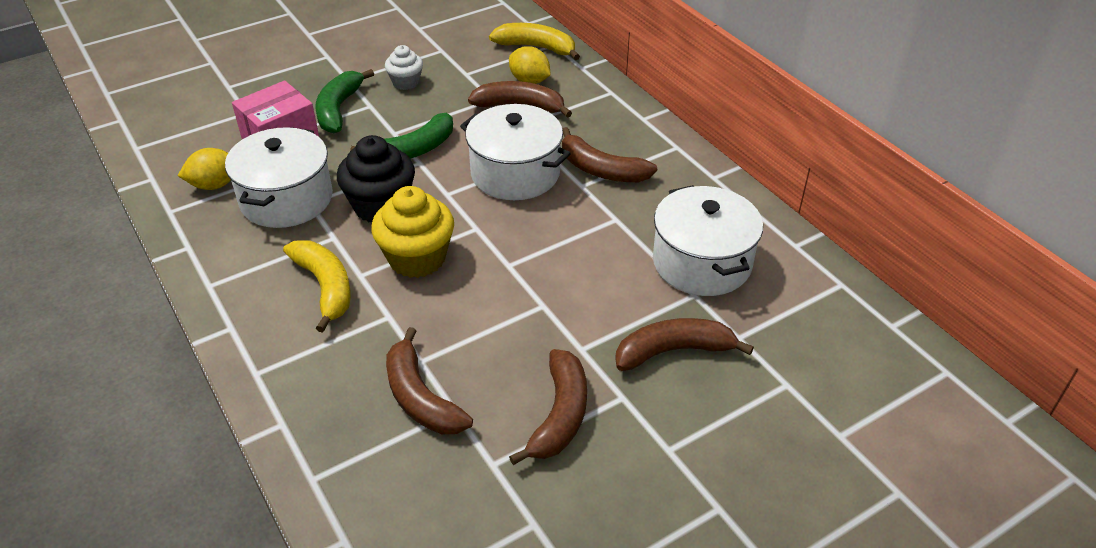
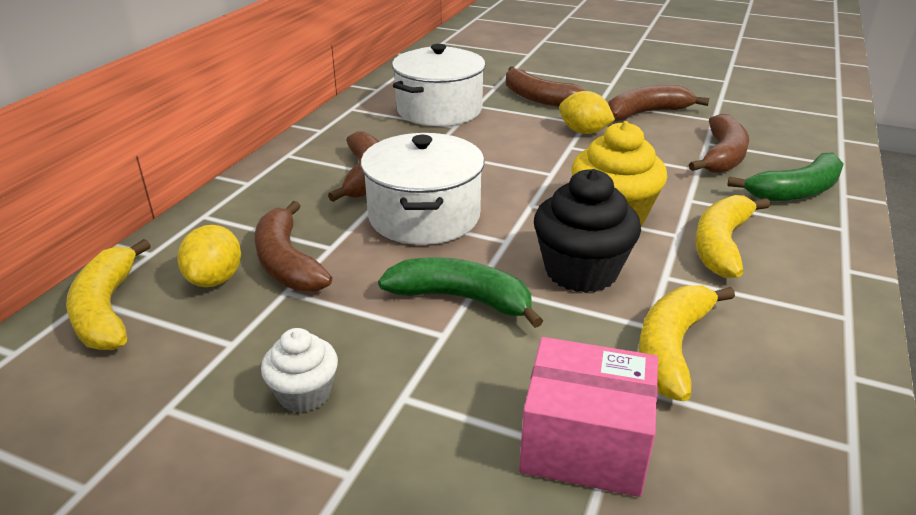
camera: 125 degrees left, 10 degrees down
(214, 185) = (753, 440): yellow lemon -> yellow lemon (583, 132)
(286, 199) = (671, 348): white pot -> yellow banana
(338, 109) = (445, 427): green banana -> green banana (795, 191)

